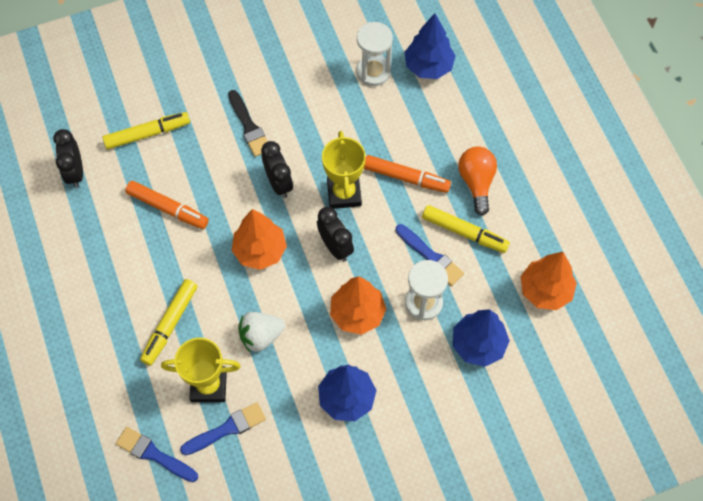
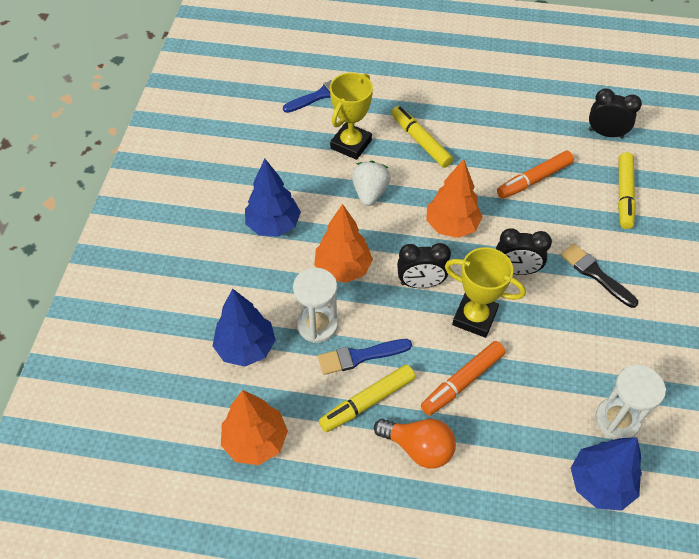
camera: 120 degrees right, 10 degrees down
(227, 429) = (308, 141): blue brush -> none
(249, 126) = (595, 274): black brush -> black brush turned 45 degrees clockwise

